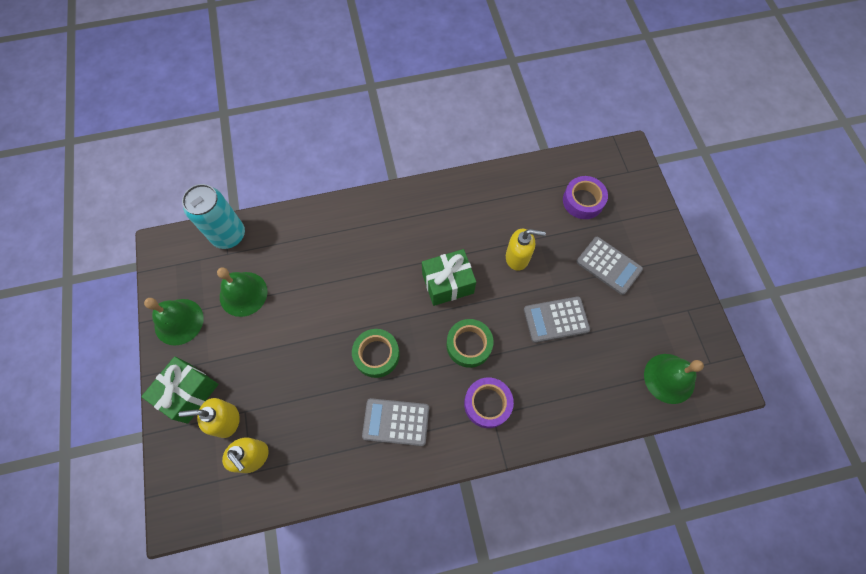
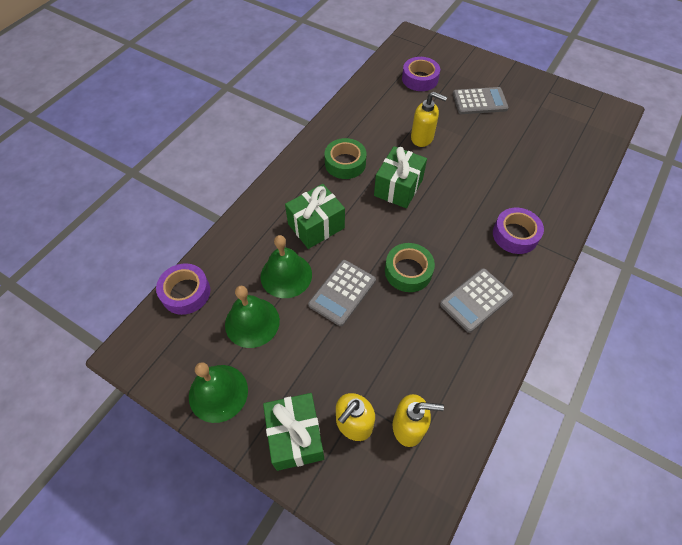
camera: 45 degrees left, 10 degrees down
(229, 235) = (186, 292): turquoise can -> purple tape
(356, 261) = (316, 226): none -> green gift
(469, 345) = (459, 211): green tape -> green tape (345, 163)
(517, 257) = (422, 138): yellow soap dispenser -> yellow soap dispenser turned 60 degrees clockwise
(556, 319) = (490, 153): grey calculator -> grey calculator (342, 292)
(669, 378) = (587, 132): green bell -> green bell (286, 275)

